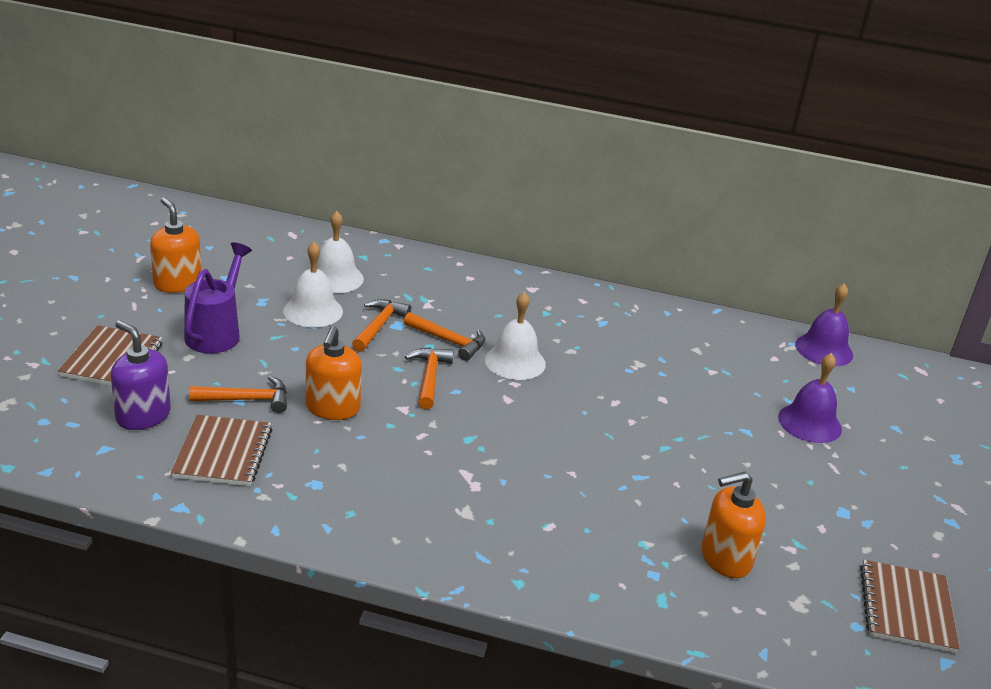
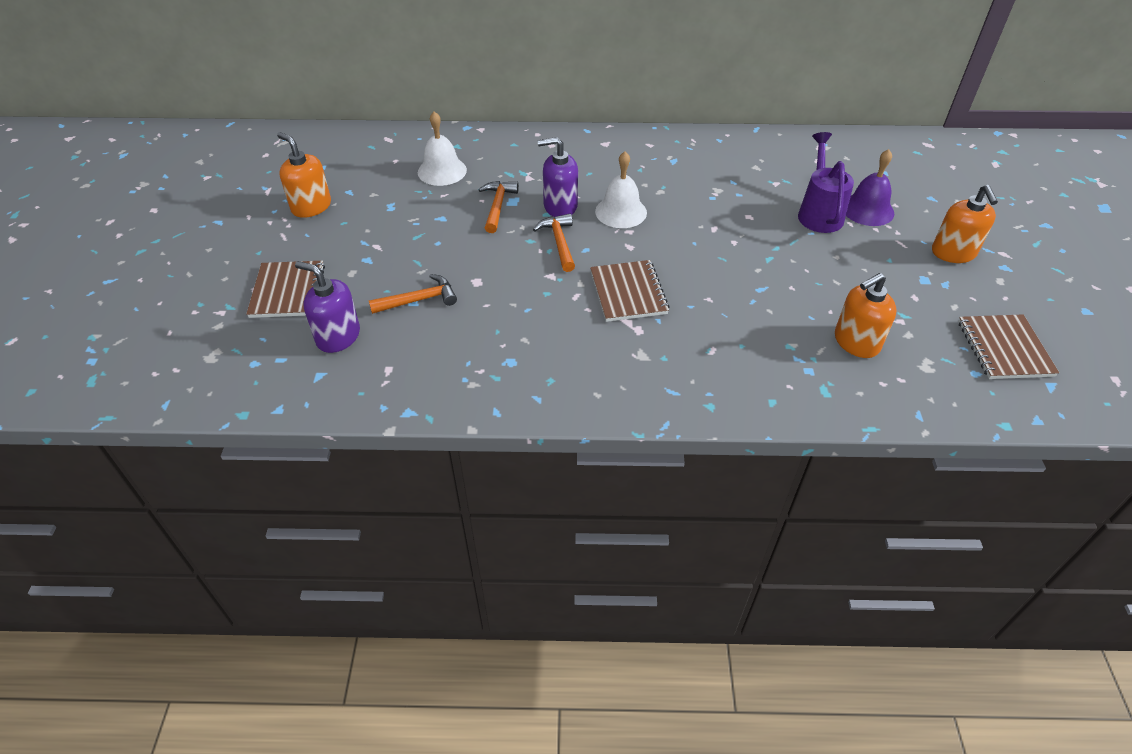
camera: 10 degrees left, 15 degrees up
(216, 332) = (365, 244): purple watering can -> purple watering can (819, 213)
(223, 453) = (421, 353): brown notebook -> brown notebook (628, 293)
(313, 311) = (437, 205): white bell -> none
(332, 408) = (493, 290): orange soap dispenser -> orange soap dispenser (953, 253)
(448, 341) = (560, 206): orange hammer -> purple soap dispenser
(824, 349) = (850, 144): purple bell -> none

